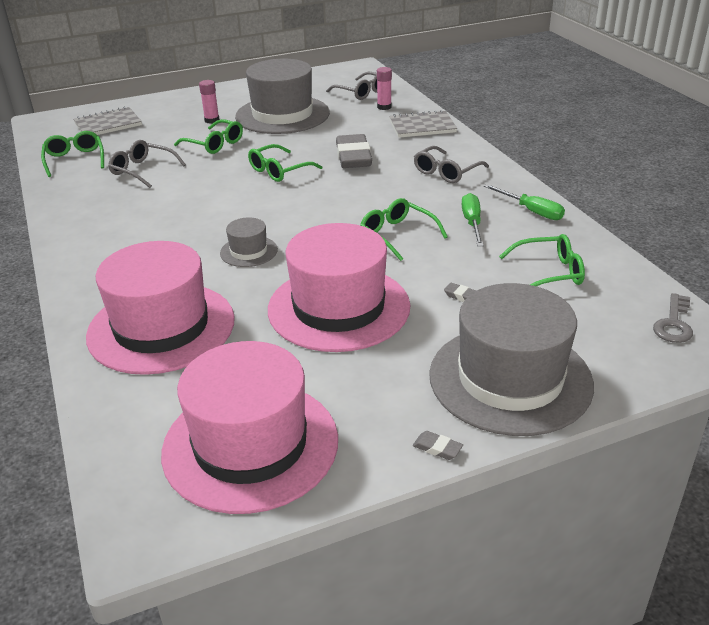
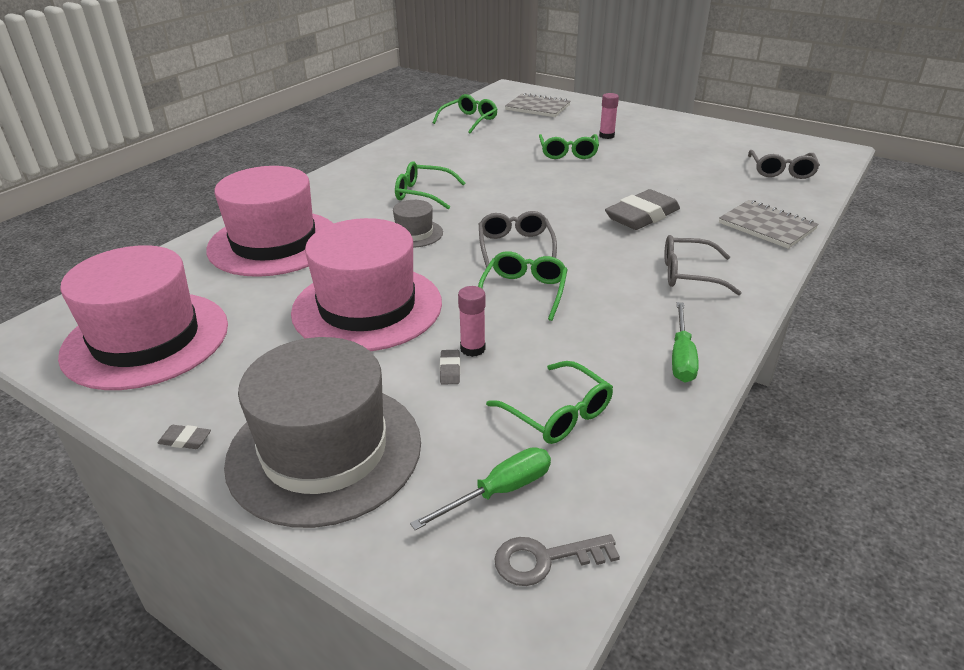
camera: 55 degrees right, 0 degrees up
(142, 170) = (486, 146): grey glasses -> grey glasses (515, 246)
(279, 171) = (563, 194): green glasses -> green glasses (423, 193)
(282, 115) = (667, 156): grey hat -> none
(384, 107) = (772, 192): pink glue stick -> pink glue stick (472, 348)
(437, 448) = (185, 440): grey eraser -> grey eraser turned 75 degrees counterclockwise
(472, 223) = (603, 326): green screwdriver -> green screwdriver (499, 491)

